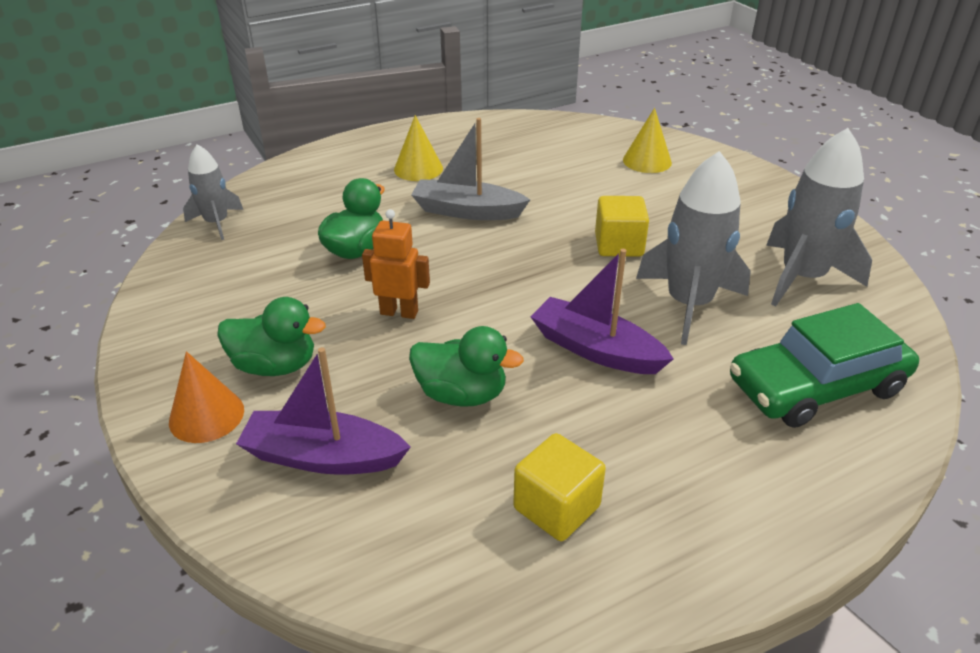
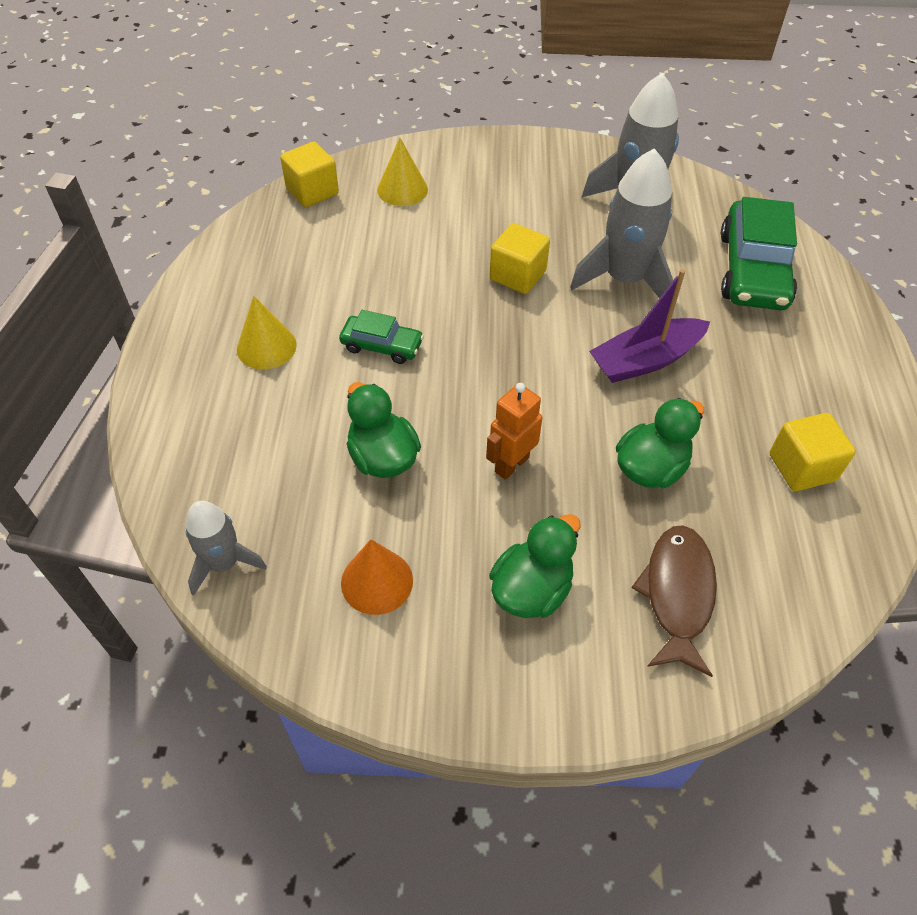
camera: 60 degrees left, 15 degrees up
(206, 415) = (574, 669): orange cone -> orange cone (377, 581)
(323, 457) = (677, 594): purple boat -> brown fish
(467, 211) = (382, 346): grey boat -> green car
(593, 129) = (312, 191): none -> yellow cube

